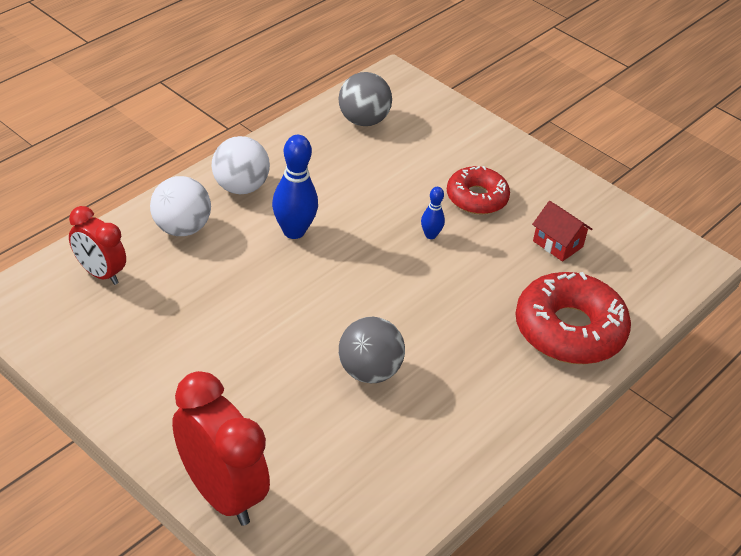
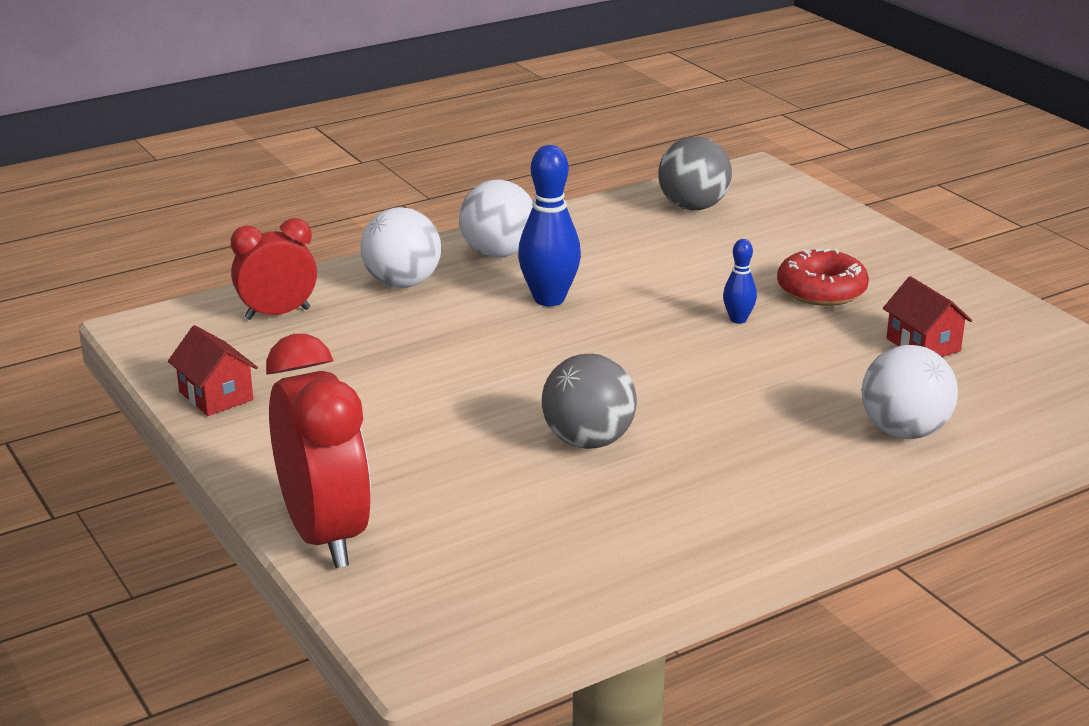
camera: 20 degrees right, 15 degrees down
(87, 367) = (216, 396): none -> red house
(99, 273) = (277, 314): red clock -> red clock turned 105 degrees clockwise
(569, 330) = (904, 432): red donut -> white ball

